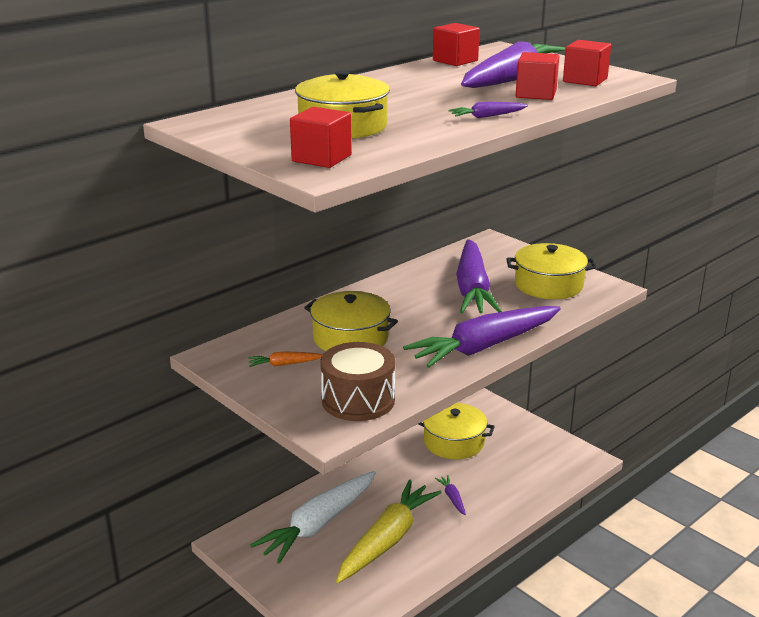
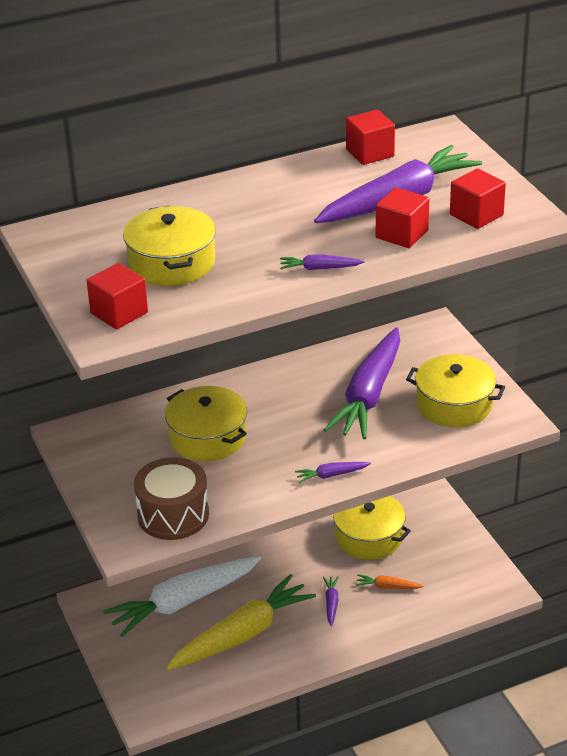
camera: 20 degrees right, 10 degrees up
(284, 364) = (128, 457): orange carrot -> orange carrot (387, 587)
(484, 347) = (331, 475): purple carrot -> purple carrot, size x0.40

